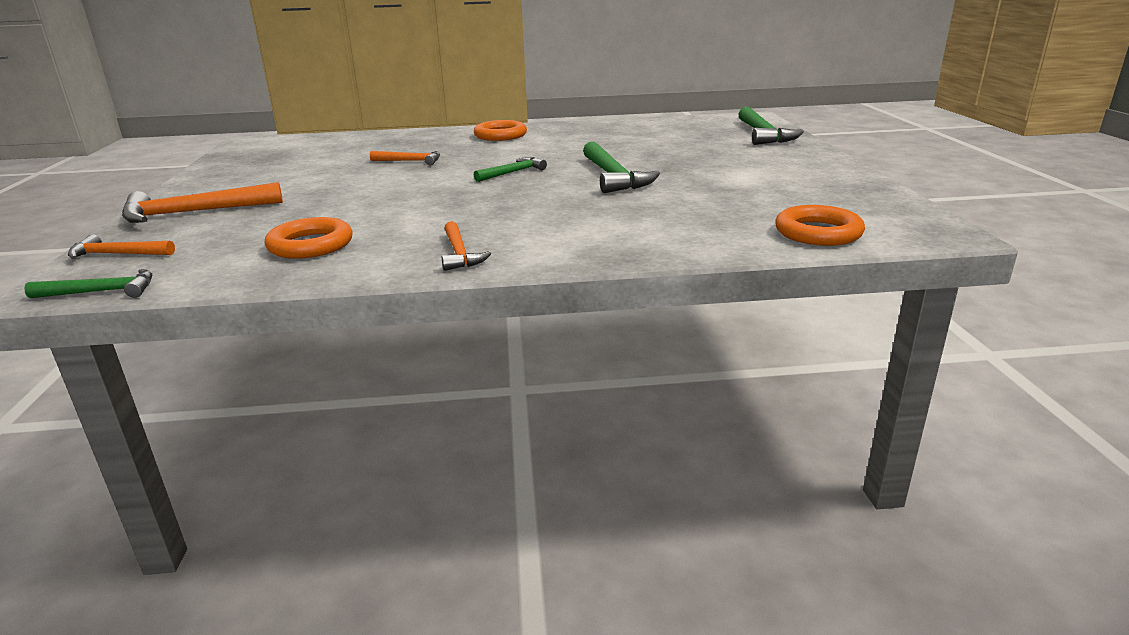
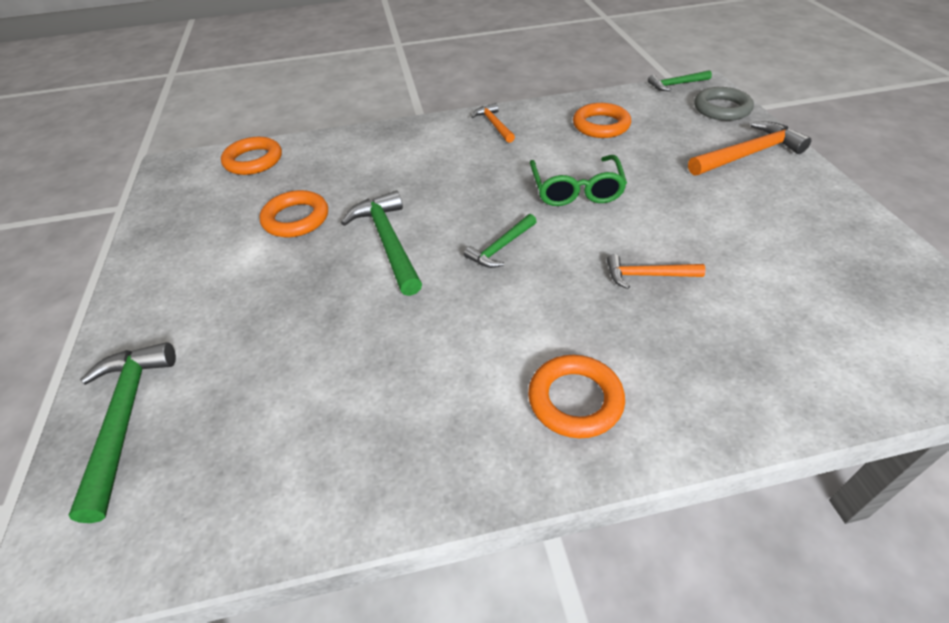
camera: 175 degrees right, 20 degrees up
(117, 254) = (721, 109): orange hammer -> grey ring
(413, 197) = (576, 189): none -> green glasses
(714, 190) = (296, 218): none -> orange ring

